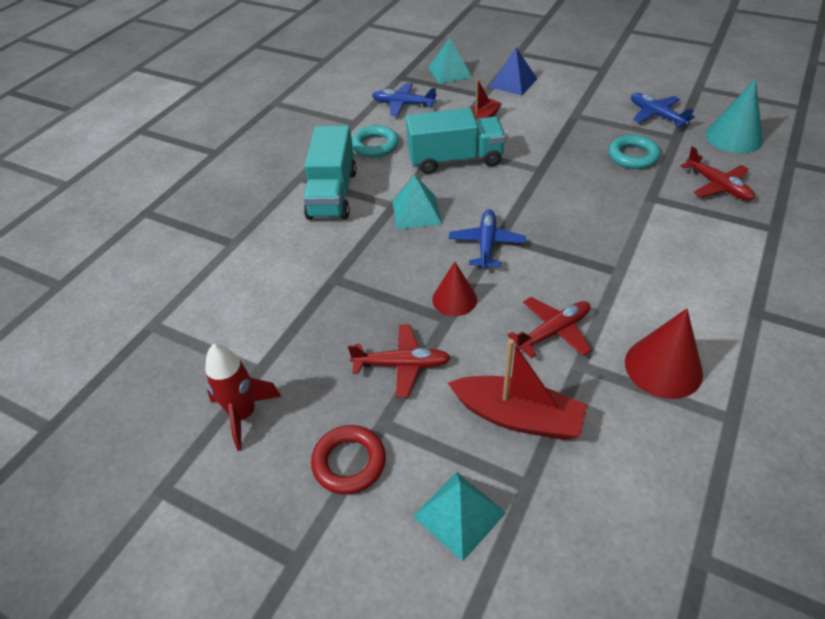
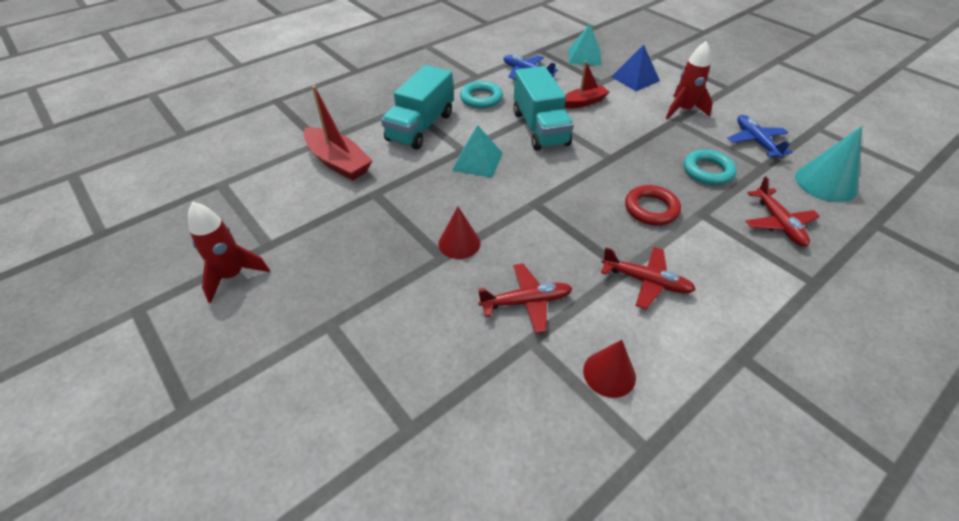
camera: 20 degrees right, 0 degrees up
(349, 462) = (280, 346): red ring -> red ring (651, 209)
(401, 365) = (378, 282): red plane -> red plane (645, 281)
(455, 160) = (540, 128): turquoise truck -> turquoise truck turned 60 degrees clockwise
(459, 514) = (335, 429): turquoise pyramid -> none
(486, 244) = (518, 206): blue plane -> none
(517, 417) = (443, 365): red boat -> red boat (338, 162)
(576, 103) = (683, 110): none -> red rocket
(663, 367) = (609, 373): red cone -> red cone, size x0.67

